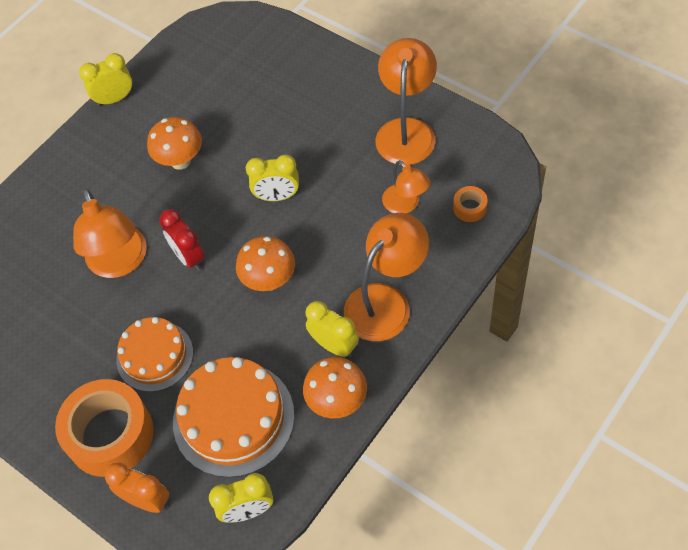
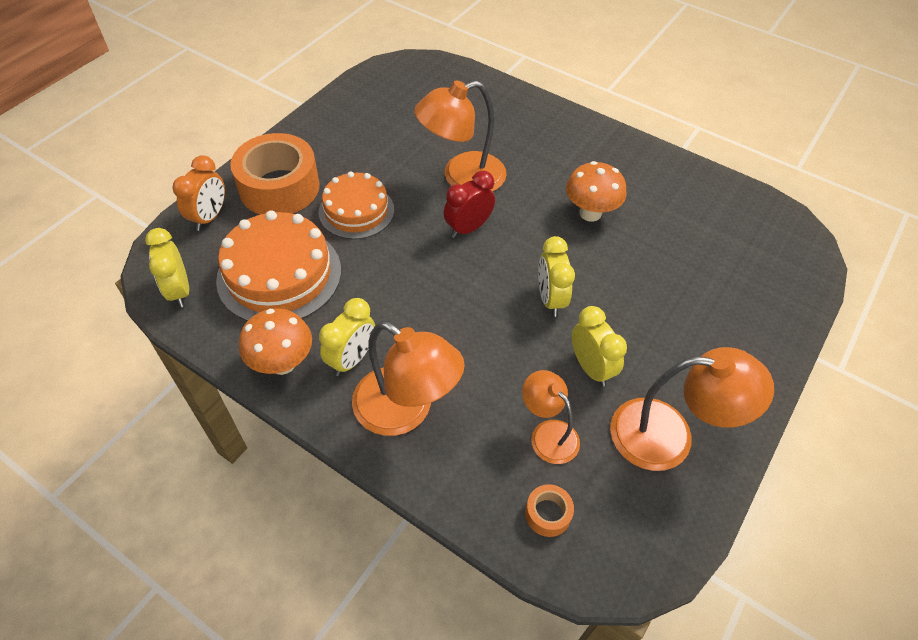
camera: 80 degrees right, 5 degrees down
(115, 99) = (663, 156): yellow clock -> yellow clock (591, 368)
(269, 281) = (438, 297): orange mushroom -> none
(405, 205) = (548, 433): orange lamp -> orange lamp turned 90 degrees clockwise

